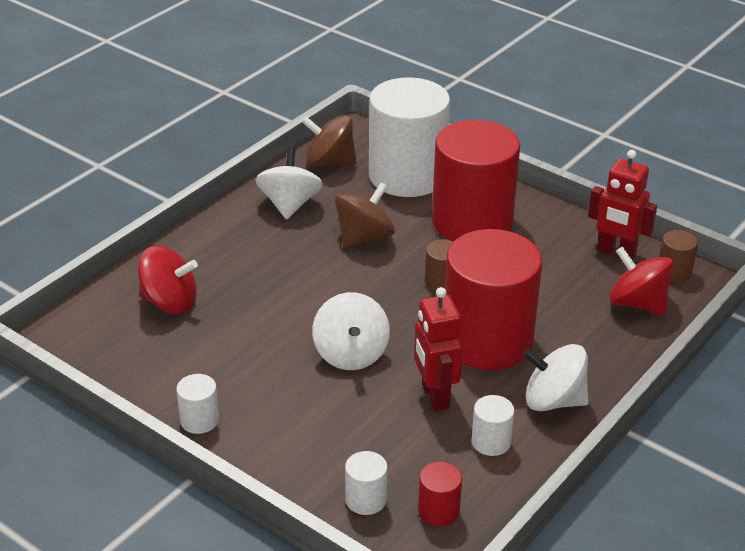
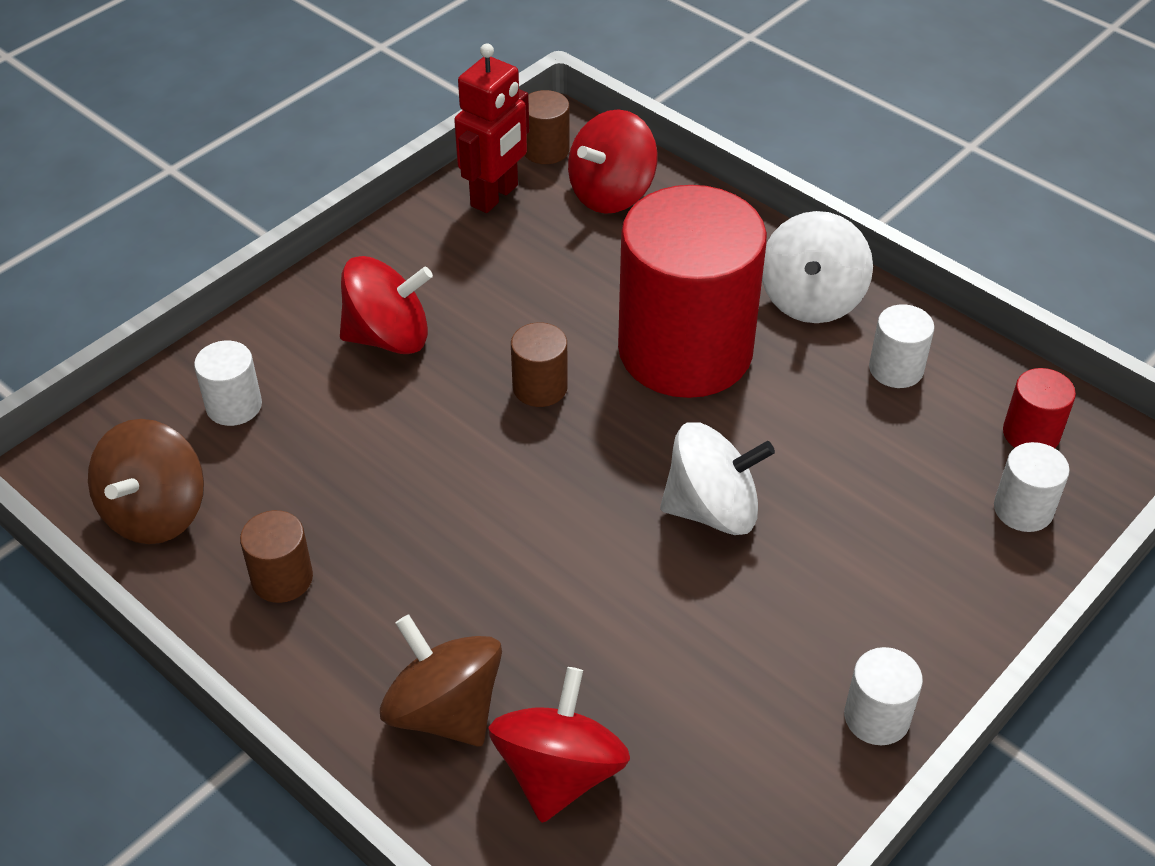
camera: 85 degrees left, 10 degrees up
(289, 204) = (282, 578): white spinning top -> brown cylinder
(364, 237) = (406, 475): brown spinning top -> brown spinning top (444, 710)
(407, 176) = (234, 406): white cylinder -> white cylinder, size x0.40
(434, 396) = (806, 418): red robot -> none
(472, 222) = (388, 337): red cylinder -> red spinning top

